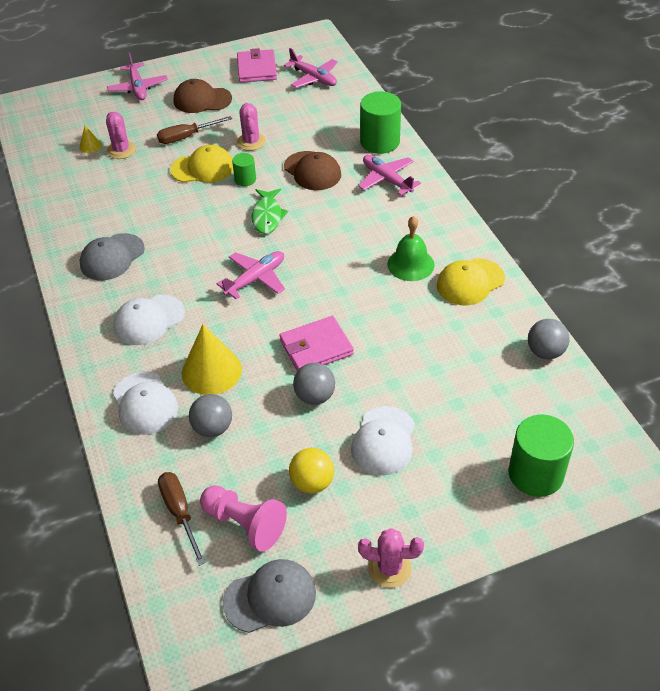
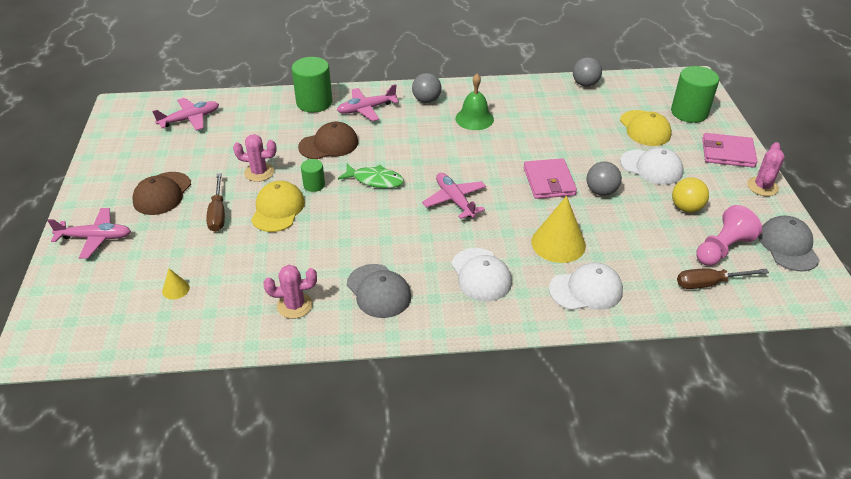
camera: 75 degrees left, 5 degrees down
(121, 150) = (203, 264): pink cactus -> pink cactus (294, 305)
(213, 428) = (623, 252): grey ball -> grey ball (426, 100)
(256, 69) = (142, 150): pink wallet -> pink wallet (727, 153)
(470, 282) = (506, 97): yellow cap -> yellow cap (645, 128)

